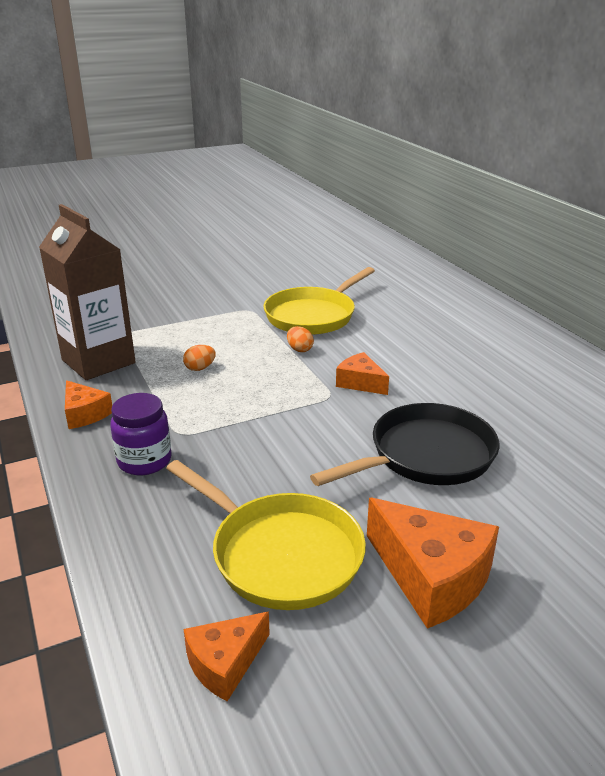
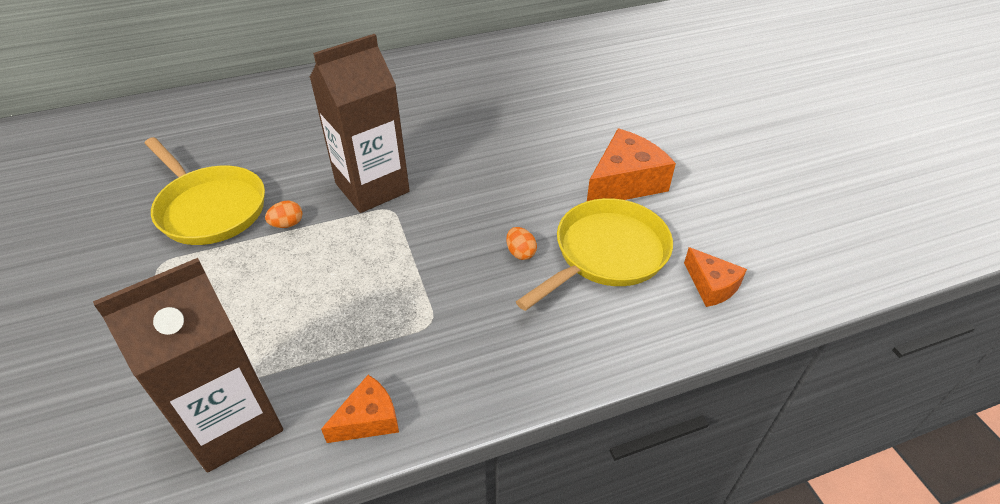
camera: 85 degrees left, 15 degrees up
(144, 461) = (475, 350): purple jar -> none
(200, 368) = (296, 310): orange egg -> orange egg (520, 253)
(360, 383) = (372, 187): orange cheese -> brown carton
(425, 456) = (493, 165): black pan -> none

